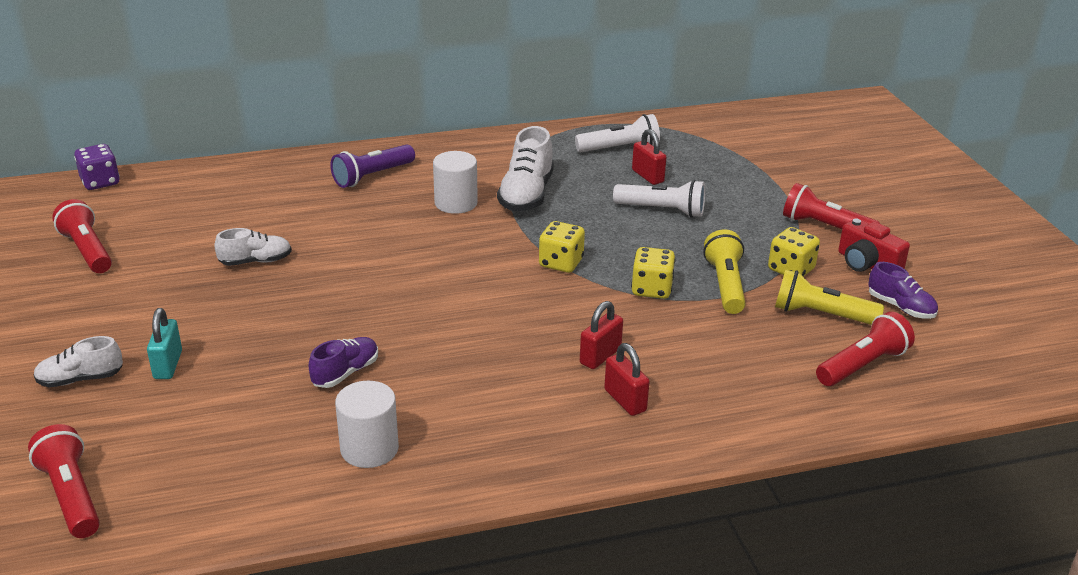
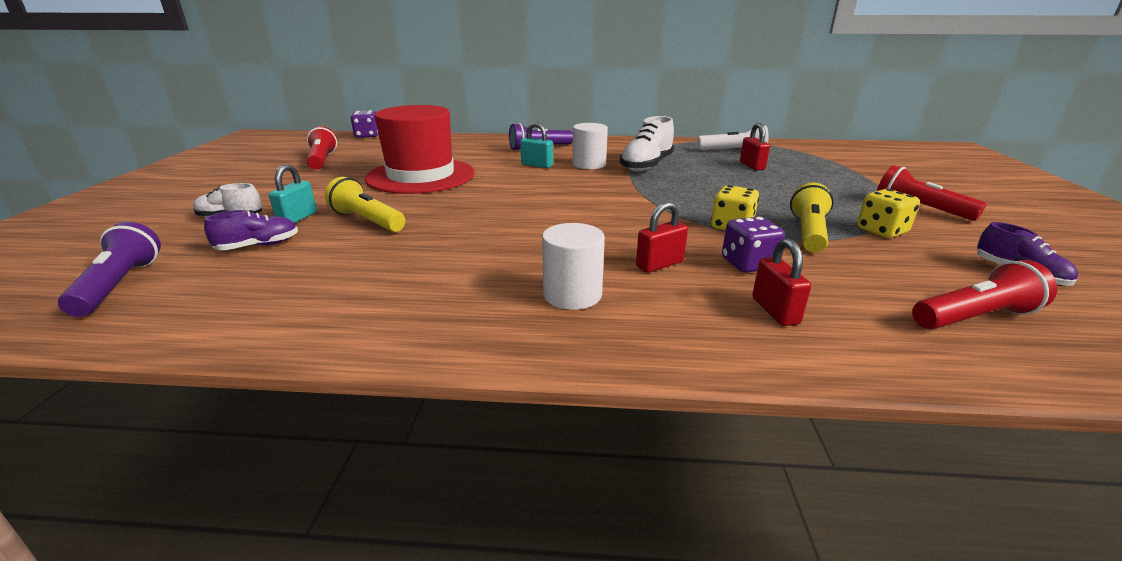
camera: 20 degrees right, 5 degrees down
(71, 495) = (120, 285): red flashlight -> purple flashlight
(256, 261) = (421, 176): white shoe -> red hat
(345, 373) = (421, 242): purple shoe -> purple shoe (258, 246)
(369, 449) = (389, 297): white cylinder -> white cylinder (572, 295)
(391, 215) = (537, 165): none -> turquoise padlock
(561, 263) = (654, 202): yellow dice -> none
(625, 400) = (669, 302): red padlock -> red padlock (775, 311)
(662, 210) = (758, 184): white flashlight -> none
(679, 340) = (748, 264): none -> purple dice
(821, 314) = (916, 267): yellow flashlight -> yellow flashlight (367, 221)
(867, 264) = (970, 237): red camera -> none

